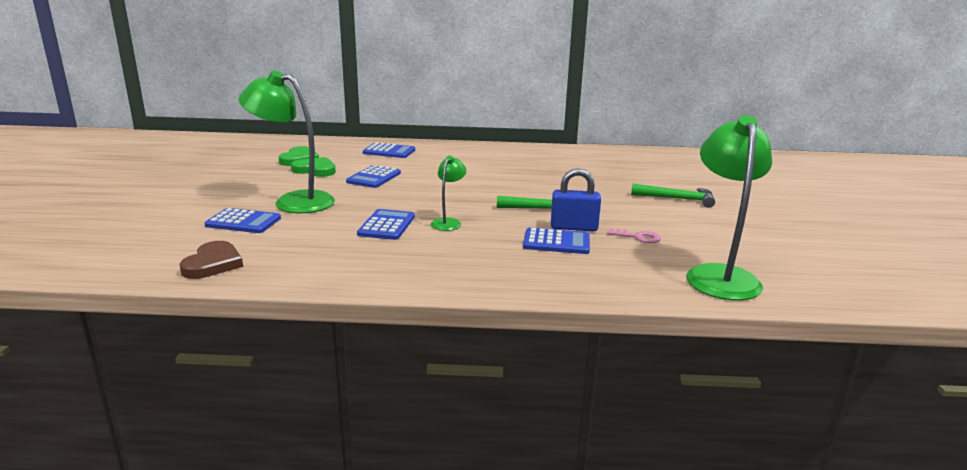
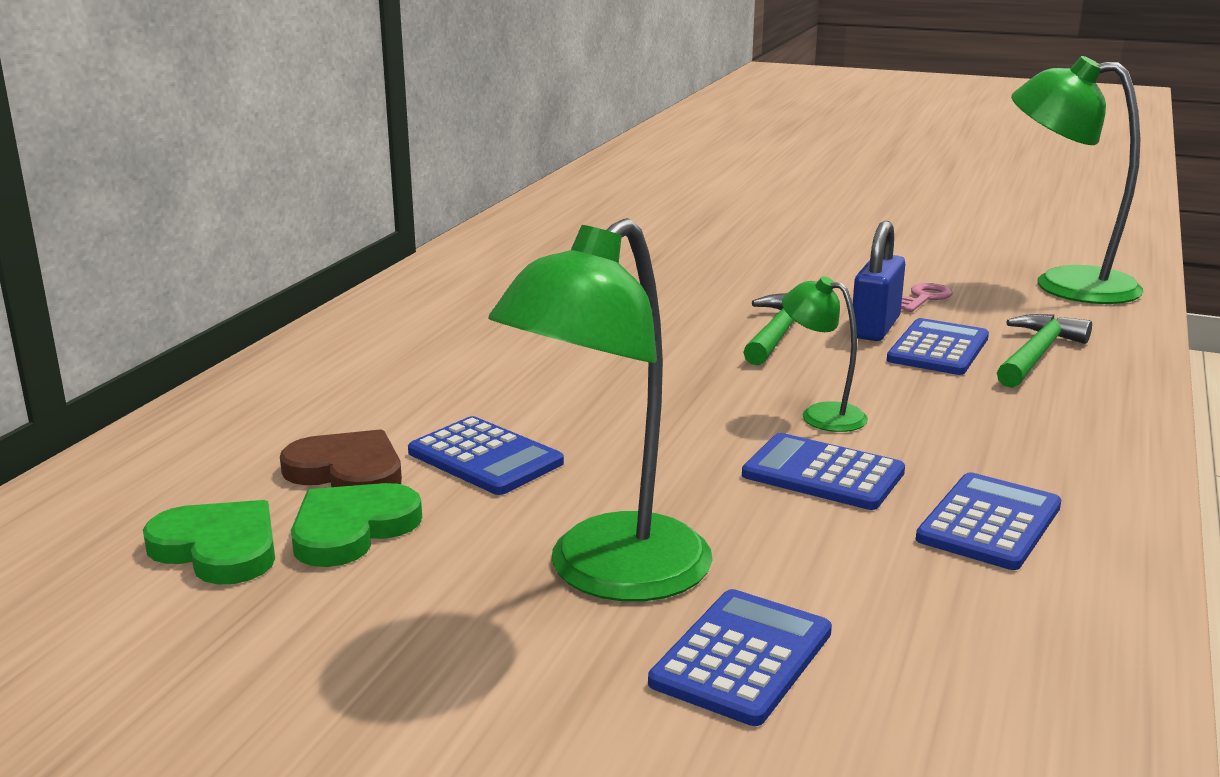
camera: 70 degrees left, 0 degrees up
(213, 264) = (1031, 707): brown heart -> brown heart (347, 471)
(389, 151) = (279, 420): blue calculator -> blue calculator (989, 523)
(677, 199) = (771, 247): green hammer -> green hammer (1037, 355)

